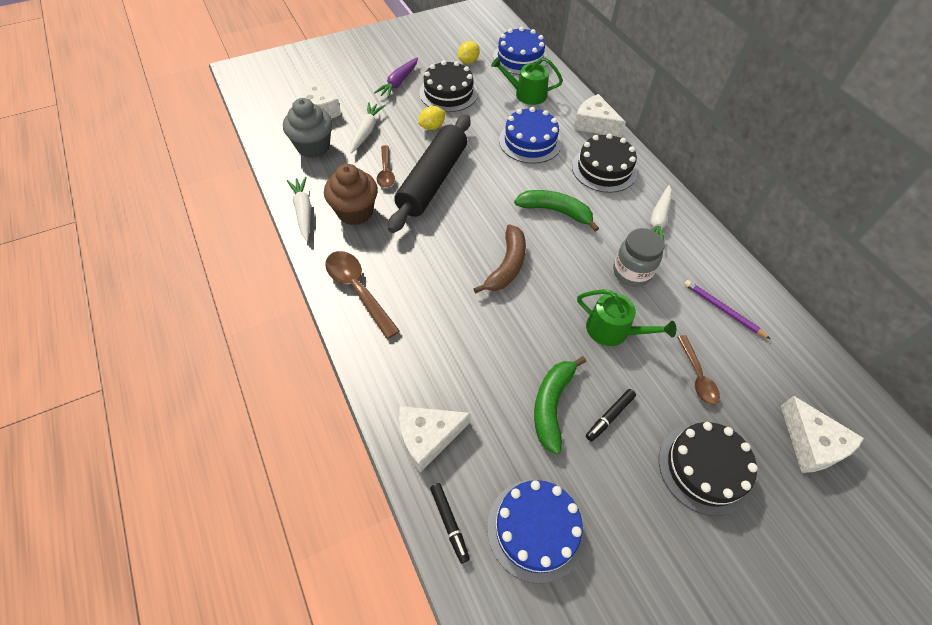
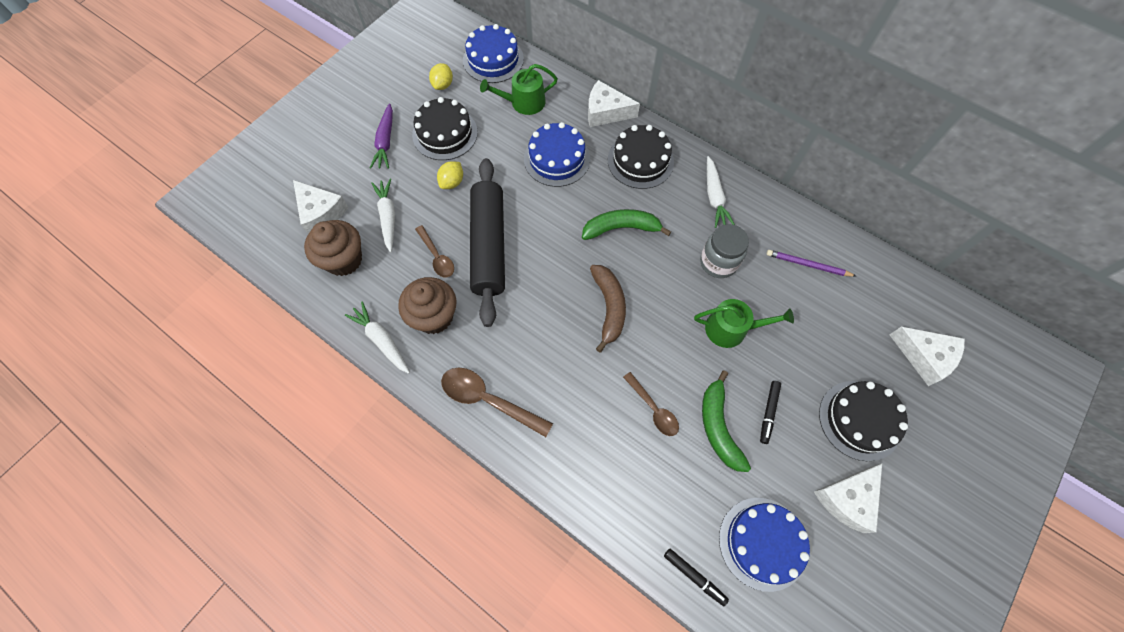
camera: 25 degrees left, 10 degrees up
(313, 147) = (344, 260): grey cupcake -> brown cupcake
(428, 437) = (634, 511): white cheese -> white cheese (847, 499)
(697, 376) = (816, 339): brown spoon -> brown spoon (653, 409)

